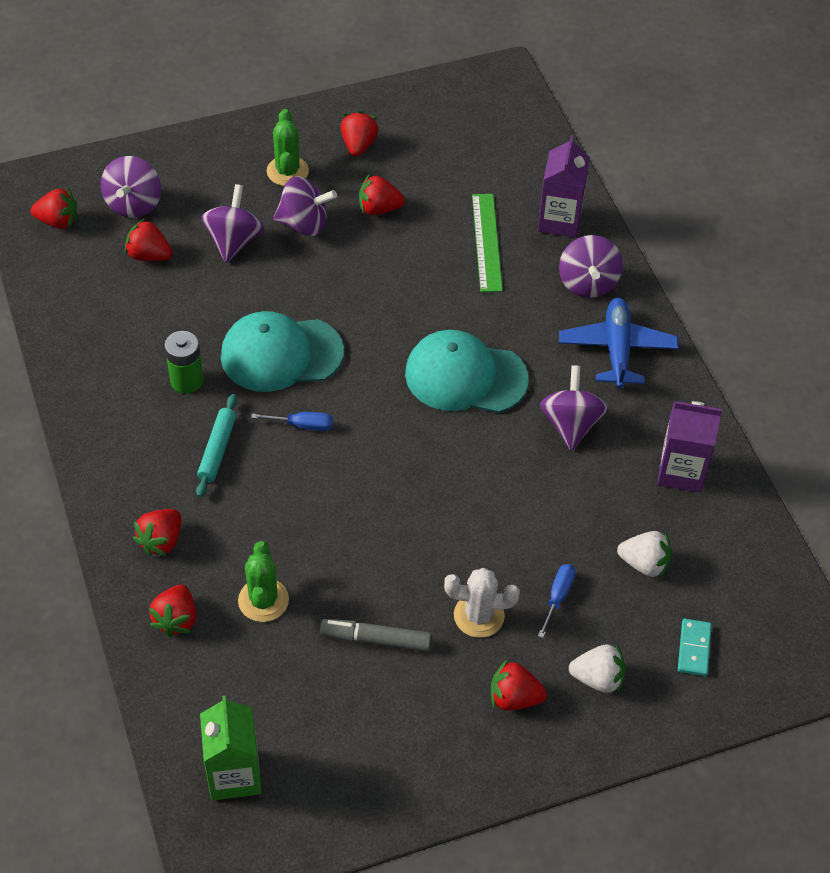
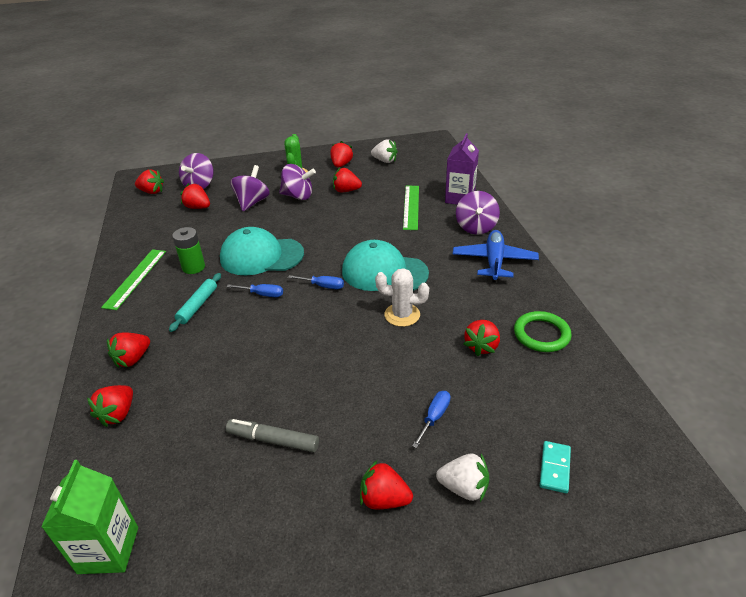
camera: 10 degrees right, 15 degrees down
(108, 405) = (135, 278): none -> green ruler
(263, 600) = (192, 404): green cactus -> none
(384, 406) = (323, 286): none -> blue screwdriver
(479, 616) = (364, 428): white cactus -> white cactus (402, 315)
(570, 424) = (457, 302): purple spinning top -> none
(607, 494) = (481, 346): none -> red strawberry
(644, 563) = (510, 397): white strawberry -> white strawberry (385, 161)
(681, 471) = (541, 334): purple carton -> green ring

